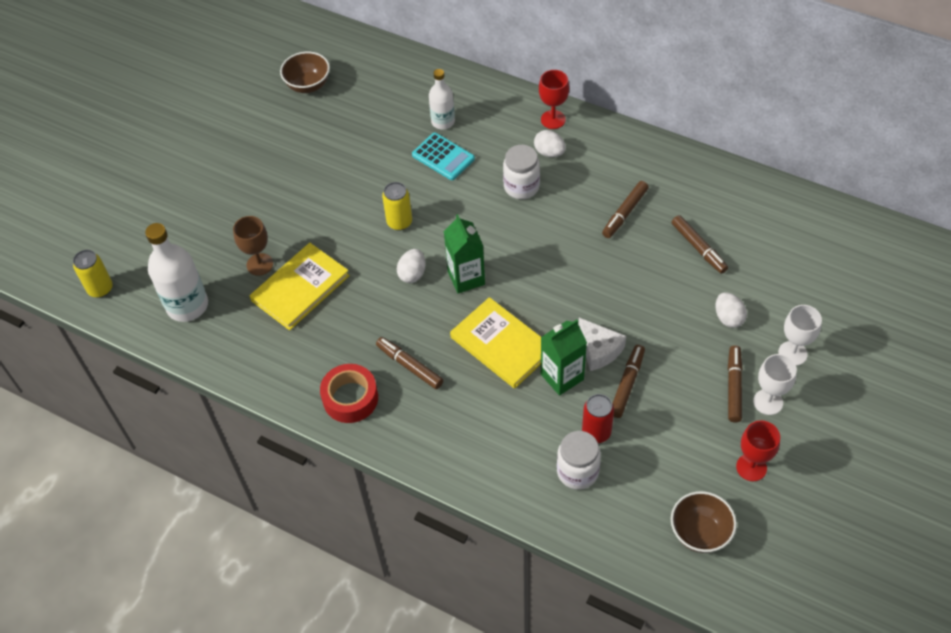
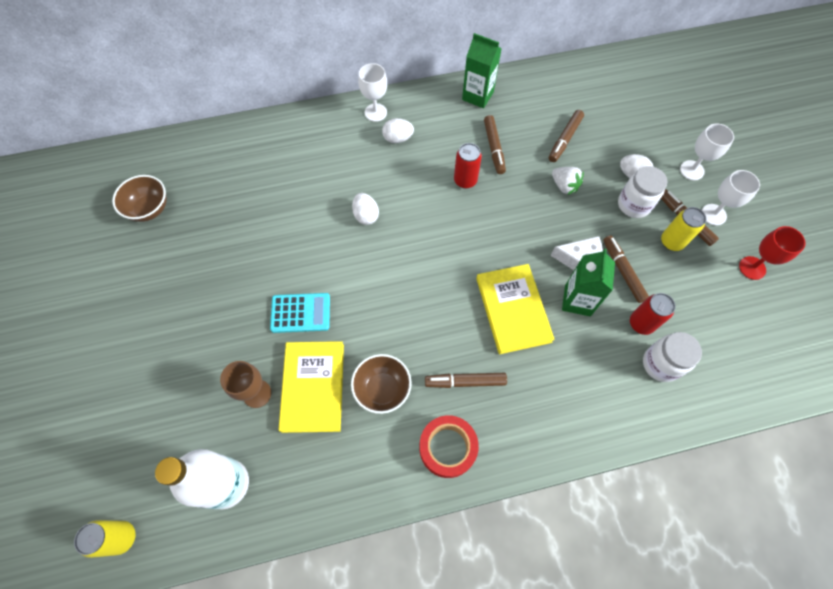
camera: 45 degrees left, 10 degrees up
(399, 222) = (340, 270): yellow can -> yellow can (671, 242)
(412, 274) = (392, 304): white egg -> white egg (366, 215)
(443, 121) = (294, 166): white bottle -> none
(443, 157) = (322, 194): turquoise calculator -> turquoise calculator (300, 313)
(466, 278) = (435, 277): green carton -> green carton (477, 96)
(501, 345) = (513, 309): yellow book -> yellow book turned 75 degrees clockwise
(521, 187) = (404, 177): white jar -> white jar (633, 205)
(553, 119) = (375, 112): red goblet -> white goblet
(570, 223) = (465, 180): none -> red can
(653, 284) = (564, 186): none -> white strawberry
(698, 248) = (564, 139): brown marker -> brown marker turned 105 degrees clockwise
(700, 532) = (774, 341): brown bowl -> brown bowl (382, 389)

